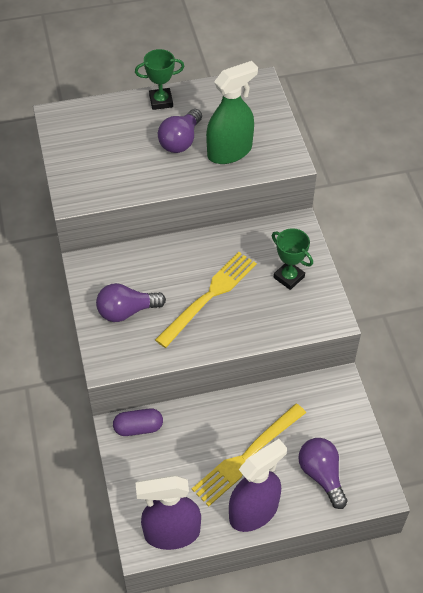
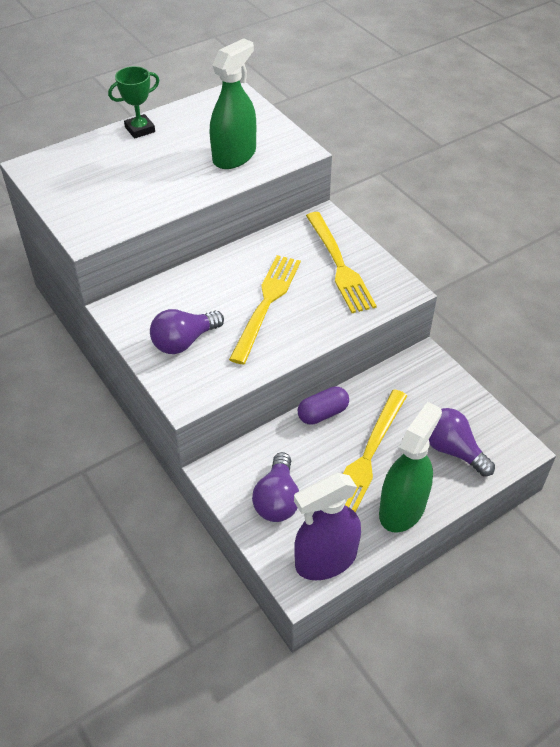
camera: 20 degrees left, 5 degrees down
(138, 428) = (238, 464): purple capsule -> purple capsule (322, 413)
(180, 141) = (178, 158): purple light bulb -> purple light bulb (277, 499)
(253, 511) = (402, 508): purple spray bottle -> green spray bottle
(289, 277) = (339, 265): green trophy -> yellow fork

